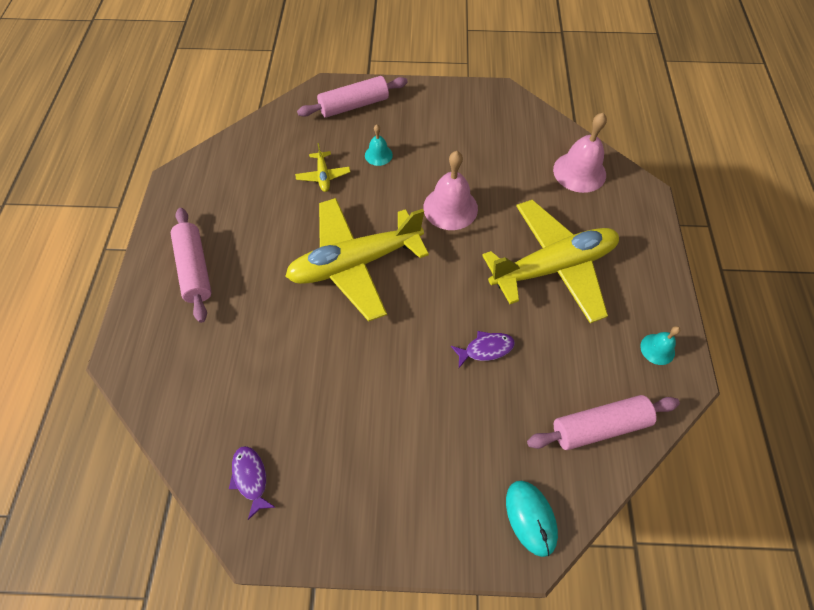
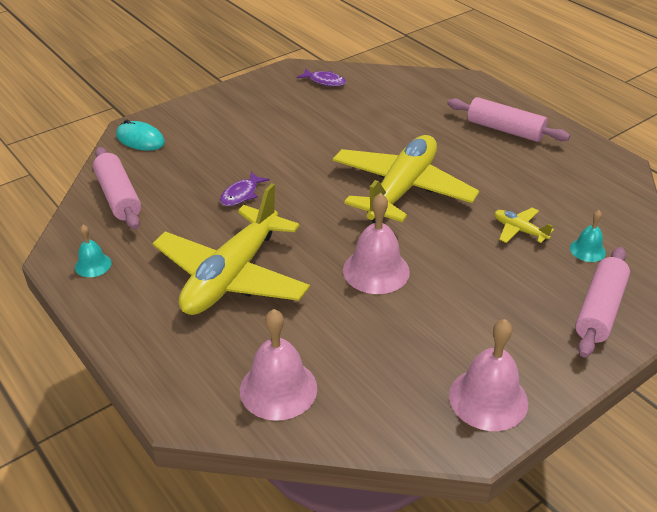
camera: 140 degrees right, 20 degrees down
(378, 155) = (501, 276): turquoise bell -> turquoise bell (587, 250)
(471, 103) = (488, 399): none -> pink bell
(599, 426) = (118, 197): pink rolling pin -> pink rolling pin turned 60 degrees counterclockwise

